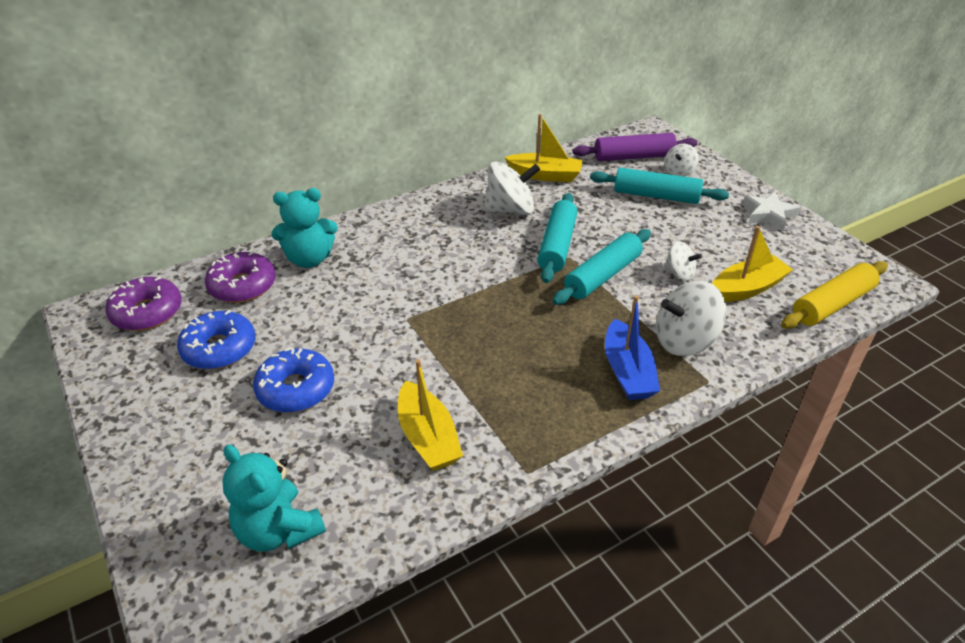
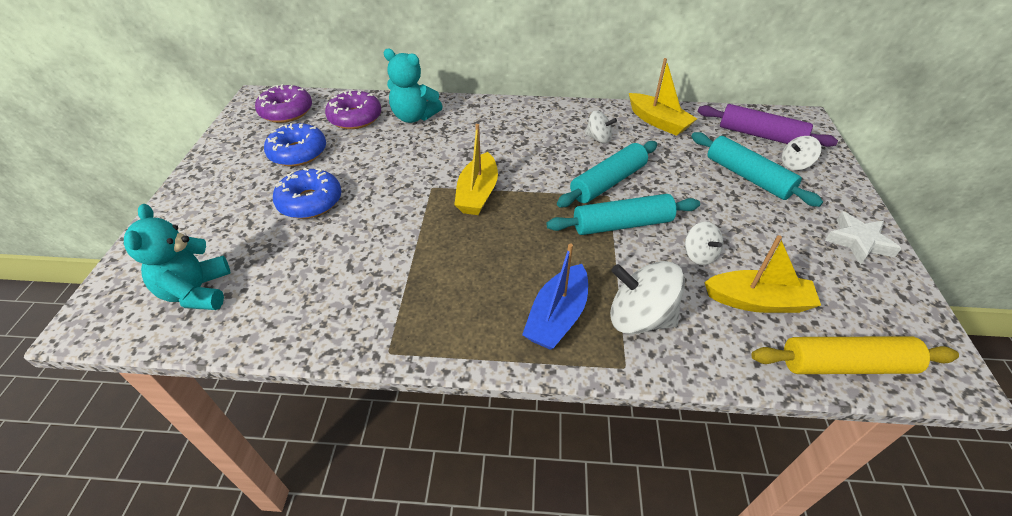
camera: 35 degrees right, 5 degrees up
(428, 437) = (351, 282): yellow boat -> yellow boat (477, 193)
(510, 210) = (598, 138): white spinning top -> white spinning top, size x0.57

